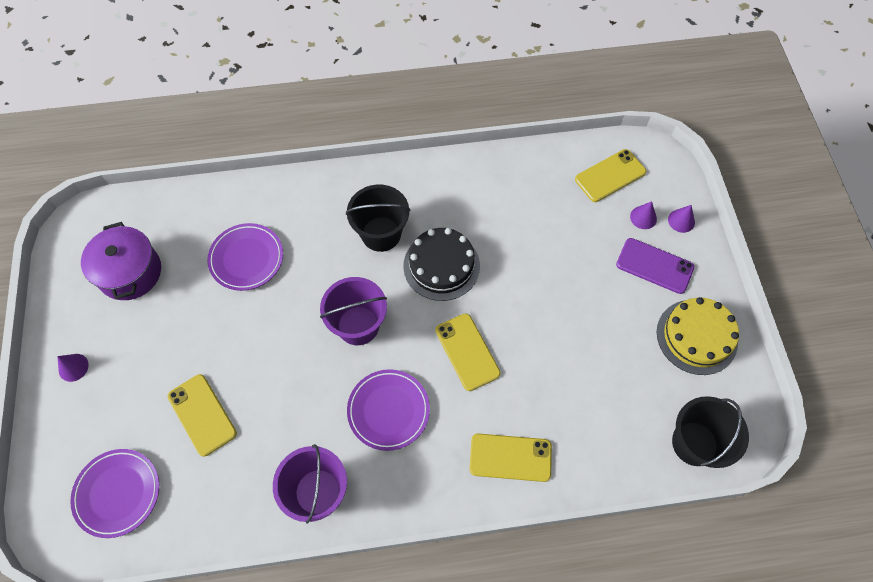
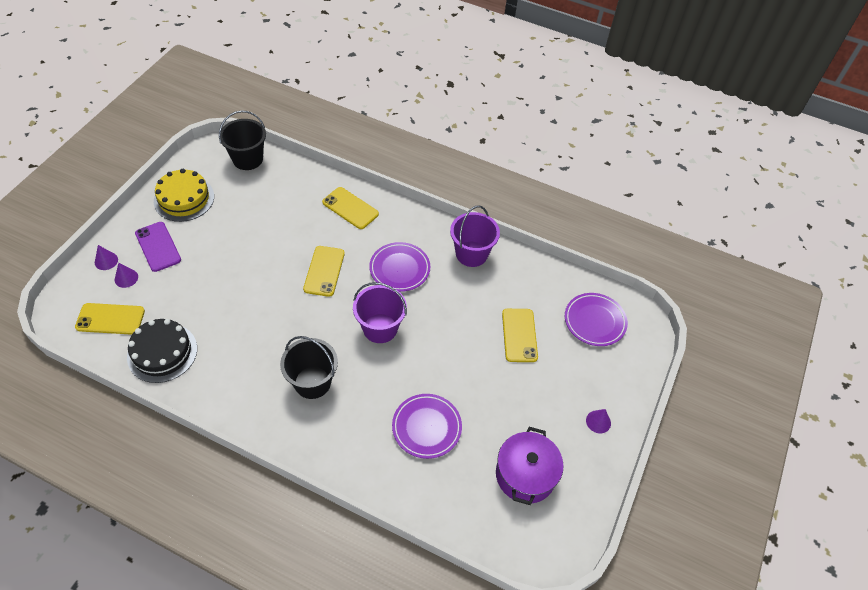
camera: 150 degrees left, 10 degrees down
(441, 266) = (291, 332): black cake -> black cake (162, 352)

